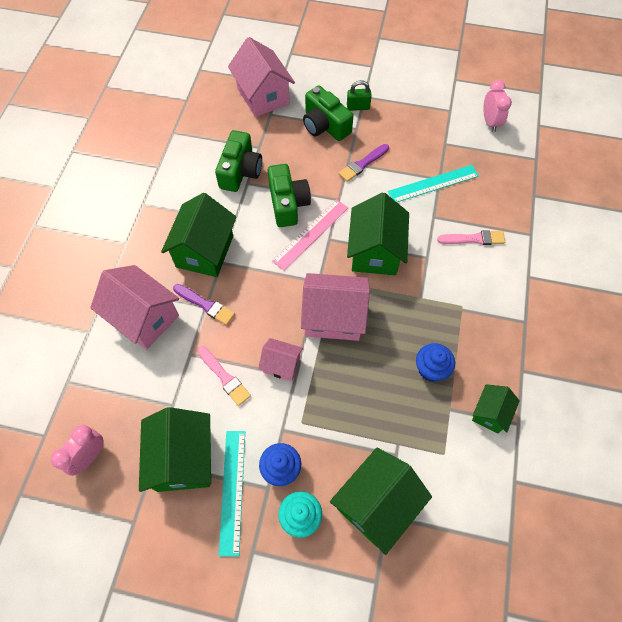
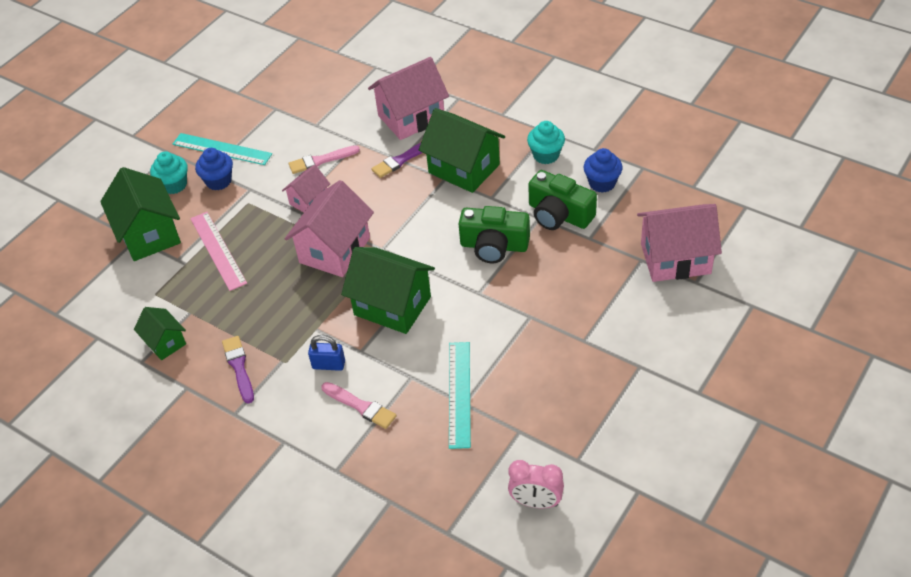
camera: 115 degrees right, 15 degrees down
(89, 456) = (304, 74): pink clock -> none
(173, 197) = (546, 155): none -> turquoise cupcake
(183, 459) = (266, 125): green house -> none
(310, 234) = (443, 256): pink ruler -> pink ruler (218, 250)
(325, 125) = (601, 309): green camera -> none
(358, 107) = (622, 353): green padlock -> none
(362, 164) = (522, 330): purple brush -> purple brush (239, 367)
(431, 369) = (236, 311): blue cupcake -> blue cupcake (602, 183)
(449, 274) = (328, 365): none -> blue padlock
(474, 239) = (360, 406): pink brush -> pink brush turned 75 degrees counterclockwise

